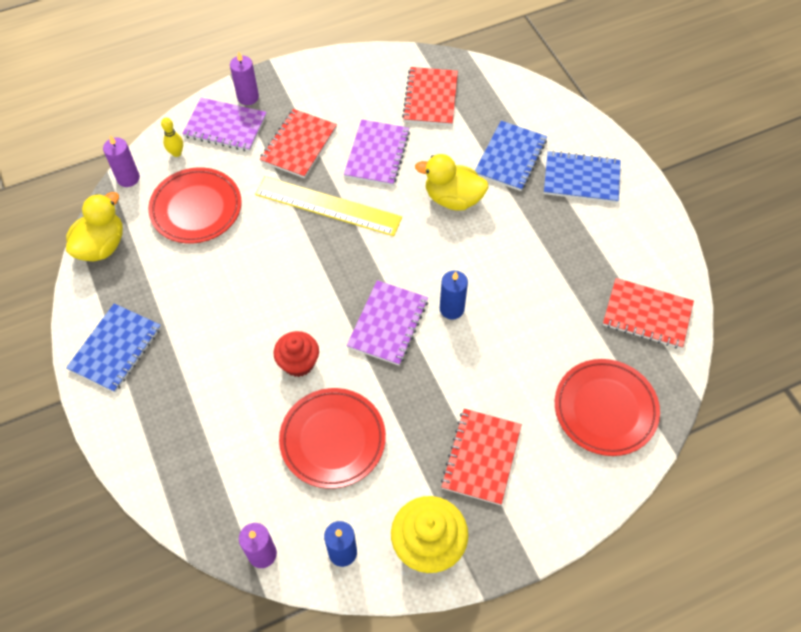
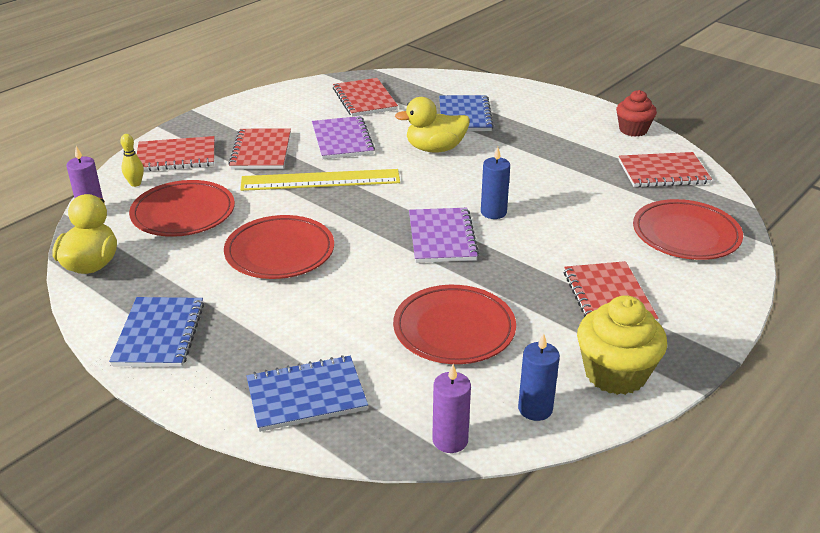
camera: 25 degrees left, 25 degrees down
(225, 126) = (176, 156): purple notebook -> red notebook
(247, 289) = (280, 252): none -> red plate
(248, 97) = (187, 134): purple candle -> none
(298, 363) = (374, 287): red cupcake -> red cupcake (633, 130)
(581, 179) = (535, 113): blue notebook -> blue notebook (306, 396)

